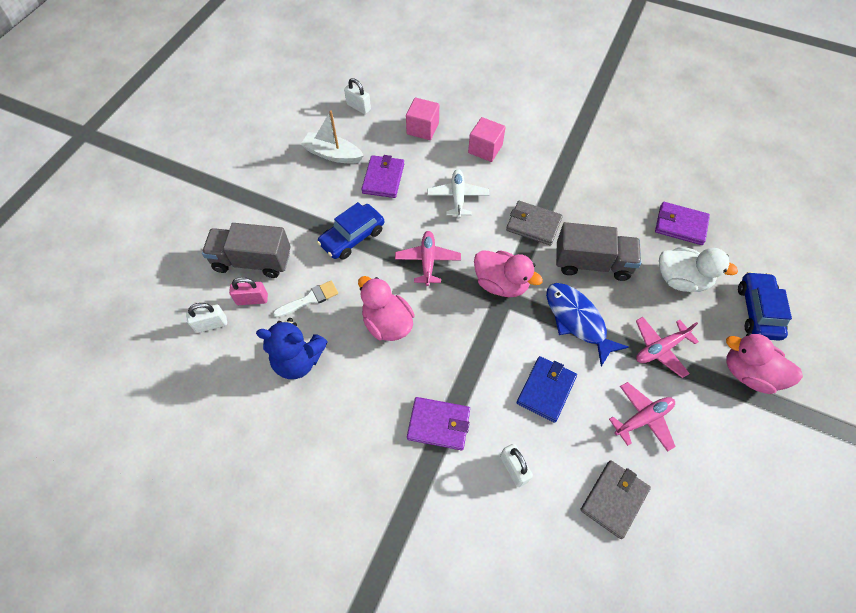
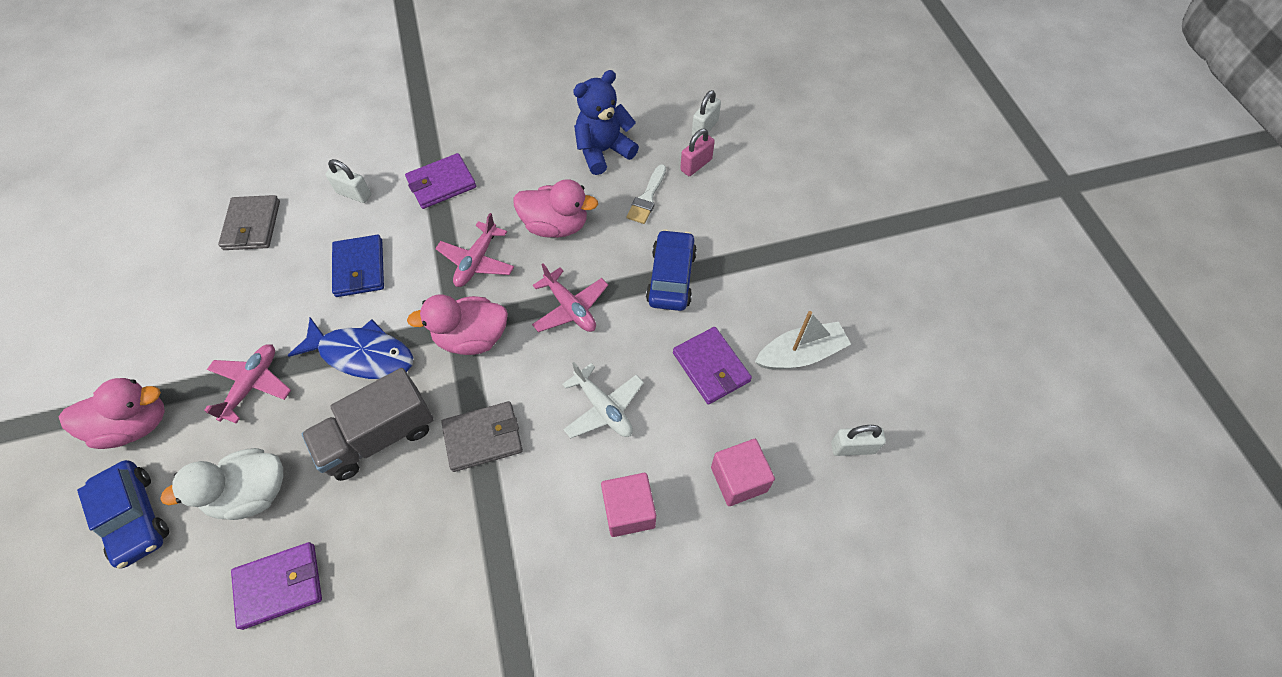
camera: 140 degrees right, 0 degrees up
(252, 261) = (736, 192): grey truck -> none
(643, 419) = (248, 303): pink plane -> pink plane (477, 261)

